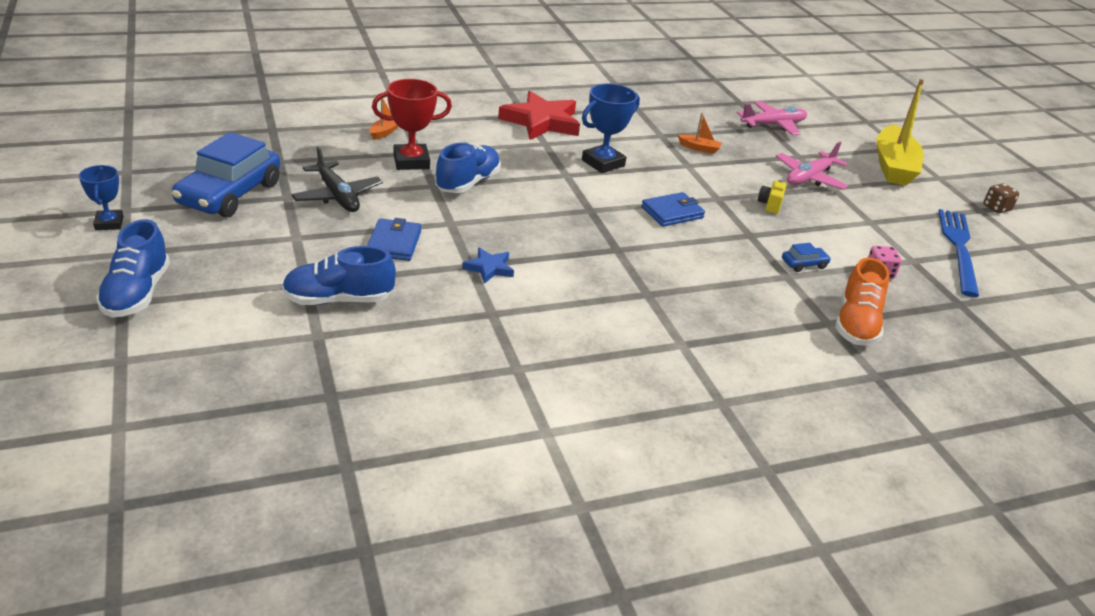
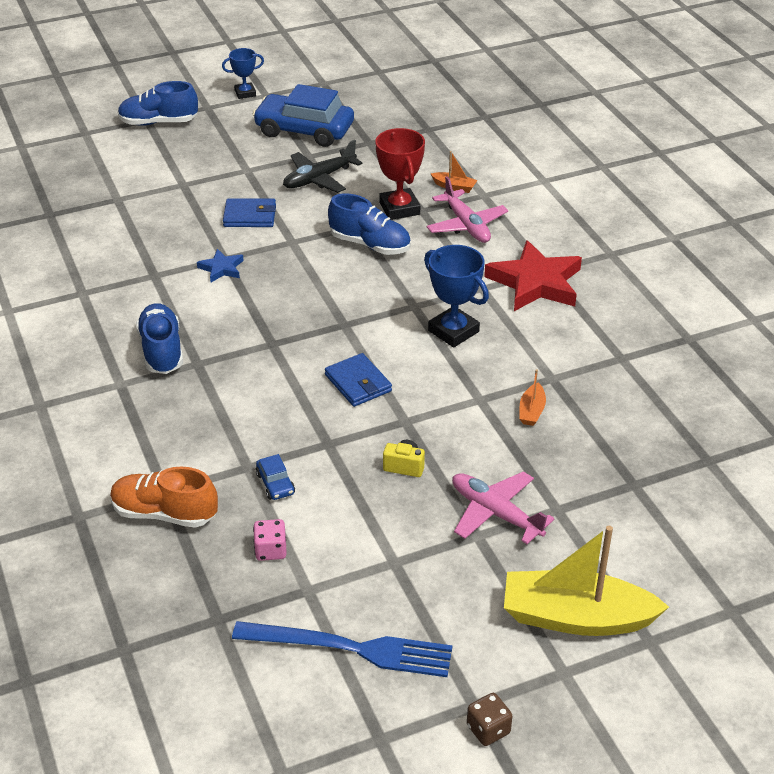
camera: 90 degrees right, 5 degrees up
(338, 299) = (163, 201): blue shoe -> blue shoe (161, 351)
(773, 125) = (648, 491): pink plane -> pink plane (466, 225)

